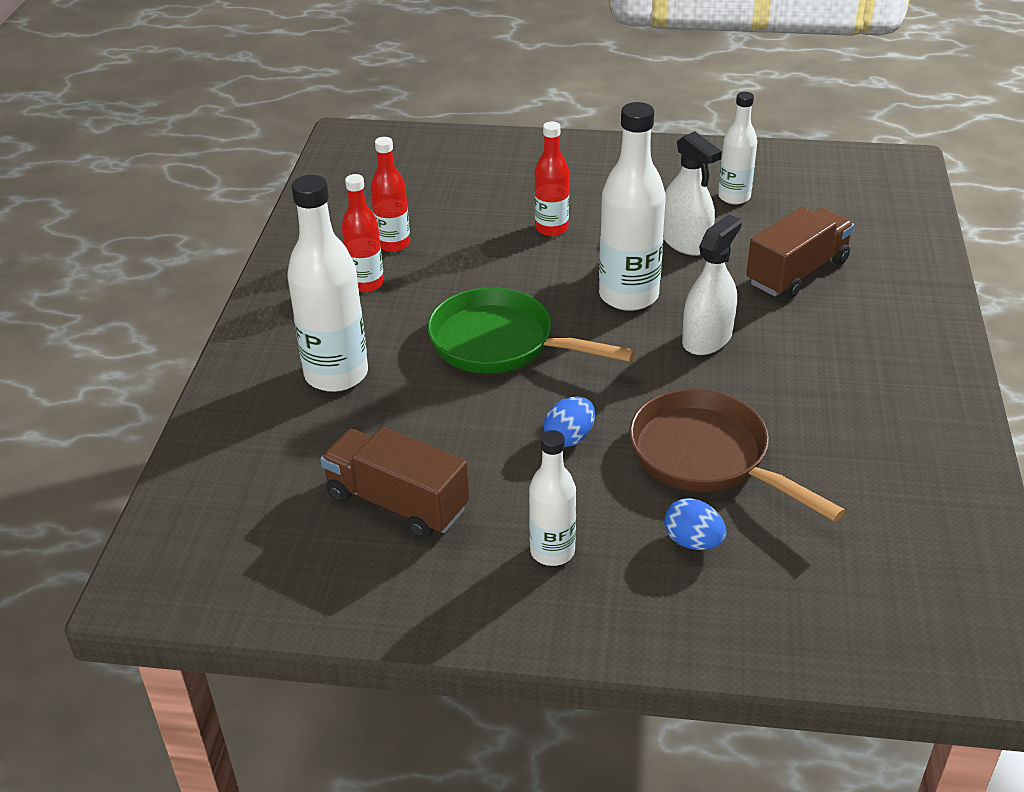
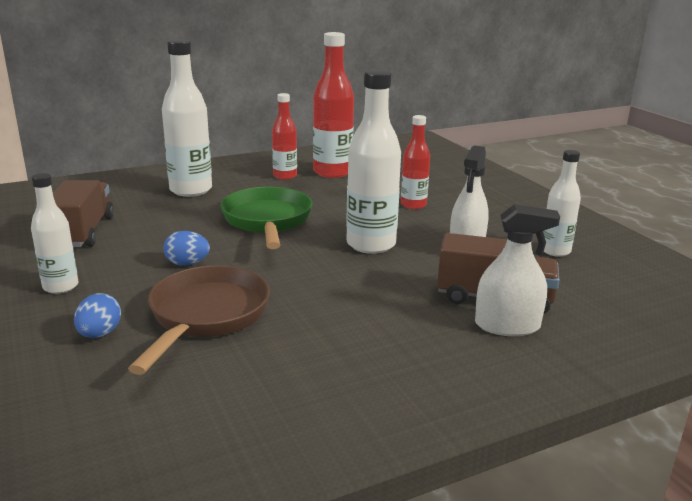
camera: 55 degrees right, 15 degrees down
(393, 244) = (332, 172): red bottle -> red bottle, size x1.67
(707, 338) = (355, 283): white spray bottle -> white spray bottle (507, 326)

